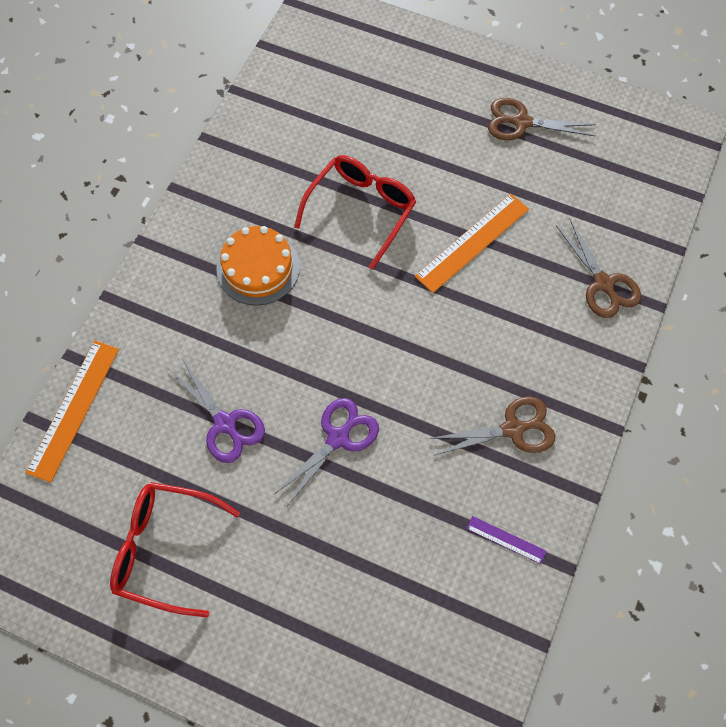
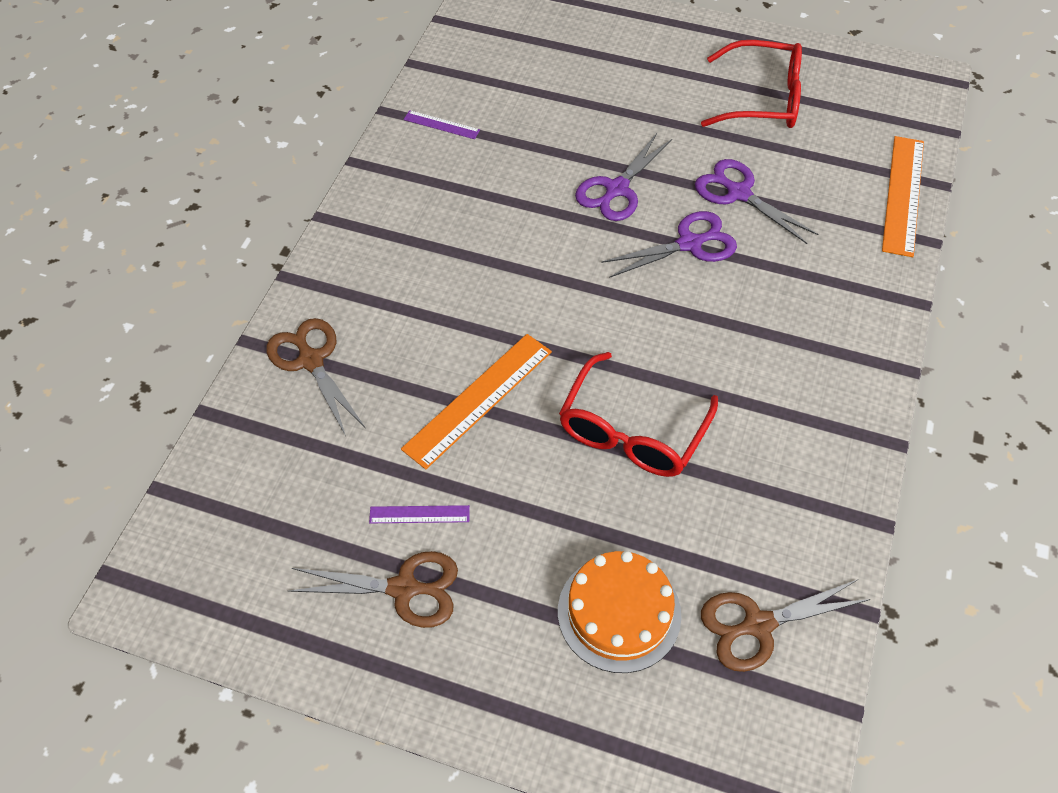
camera: 175 degrees right, 10 degrees down
(258, 268) = (750, 348): orange cake -> orange cake (619, 613)
(283, 370) = (689, 244): none -> purple scissors
(513, 165) = (419, 514): none -> purple ruler
(513, 429) = (431, 208): brown scissors -> brown scissors (758, 625)

